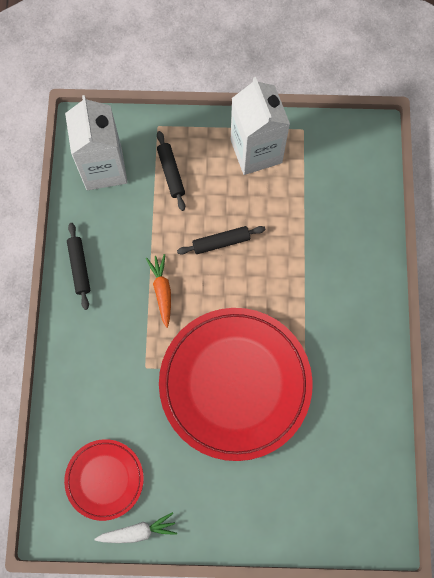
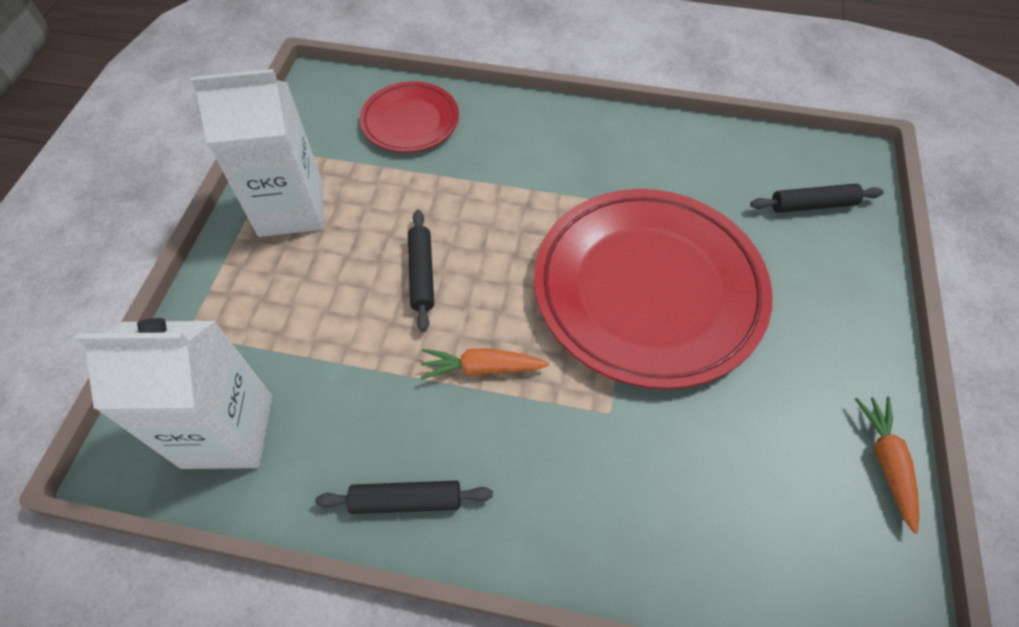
camera: 80 degrees left, 15 degrees down
(104, 479) = (802, 506): red plate -> red plate (410, 121)
(138, 531) = (886, 462): white carrot -> orange carrot
(171, 173) = (281, 325): black rolling pin -> black rolling pin (812, 205)

